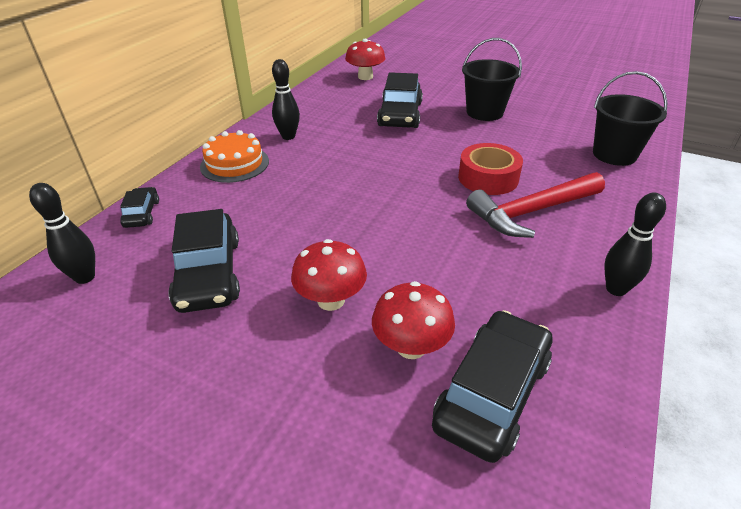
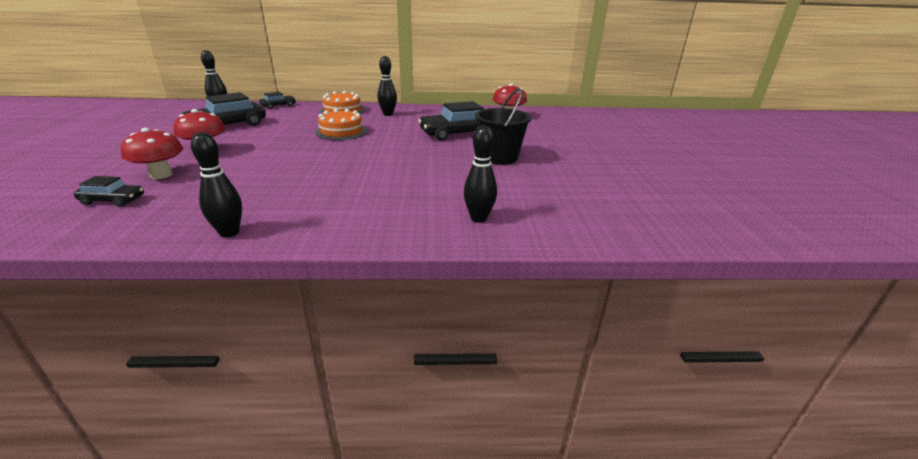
camera: 60 degrees right, 10 degrees down
(332, 179) = (341, 131): none -> orange cake
(488, 178) = (379, 171): red tape -> none
(492, 393) = (113, 200): black car -> black car, size x0.53
(531, 212) = (335, 191): red hammer -> none
(614, 154) = (478, 218): black bucket -> black bowling pin

